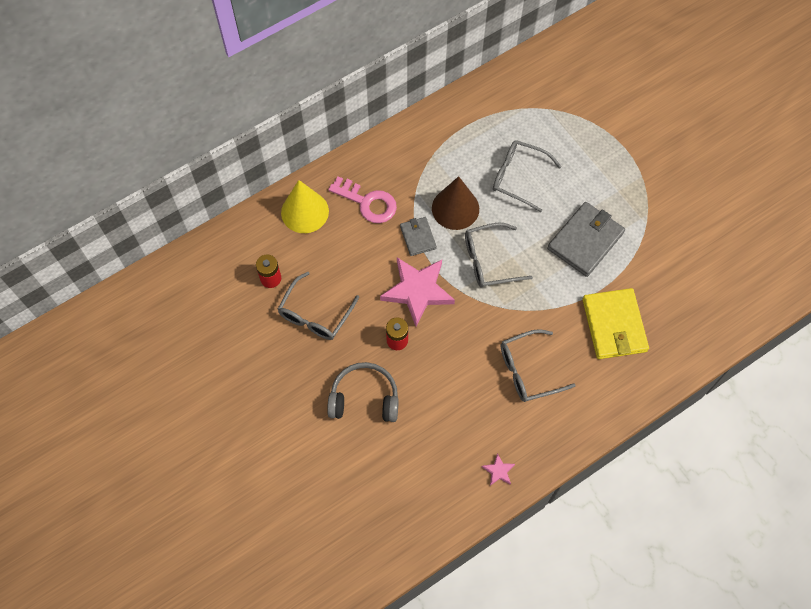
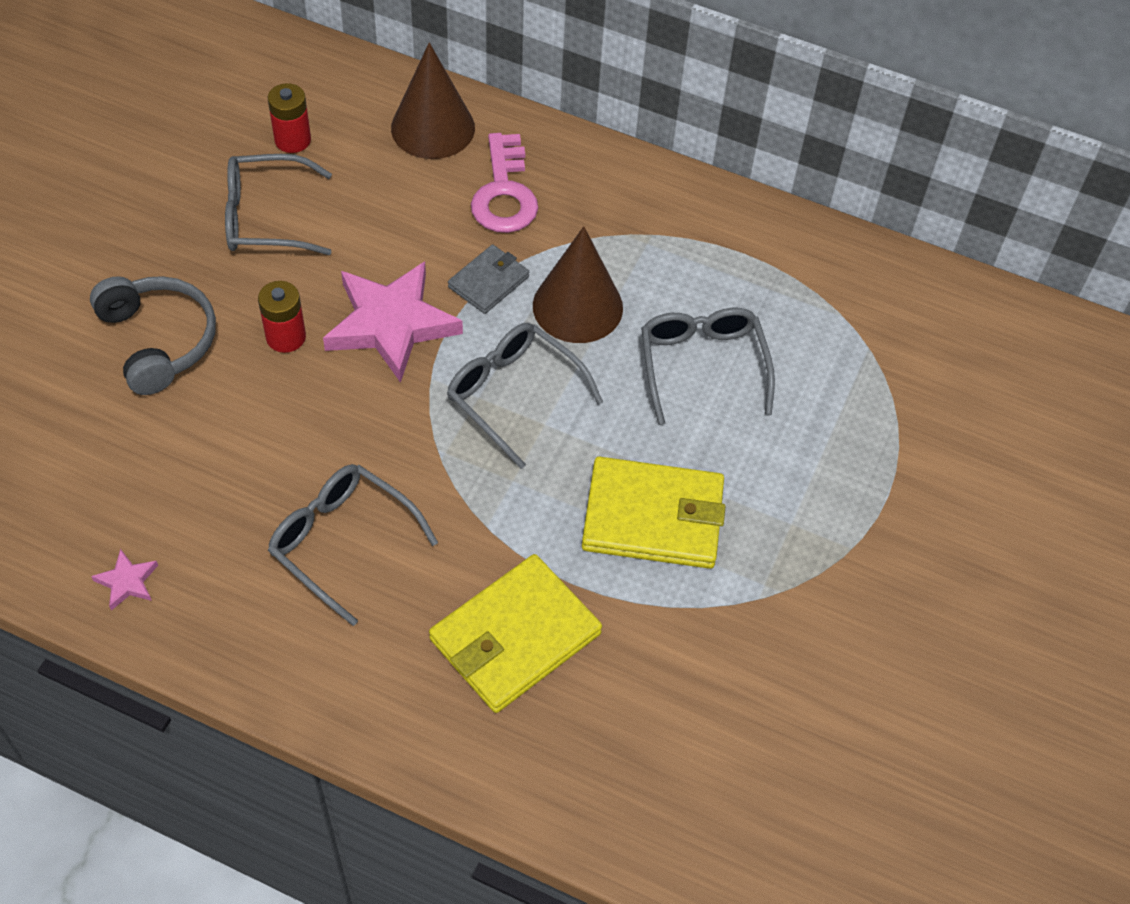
camera: 55 degrees right, 10 degrees down
(305, 212) = (433, 128): yellow cone -> brown cone
(585, 240) = (653, 517): grey wallet -> yellow wallet

